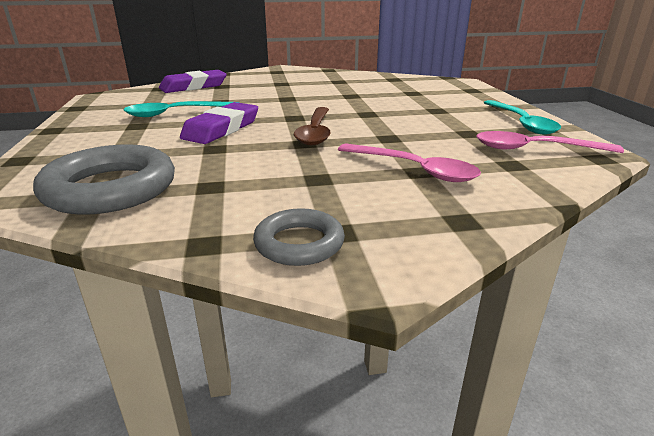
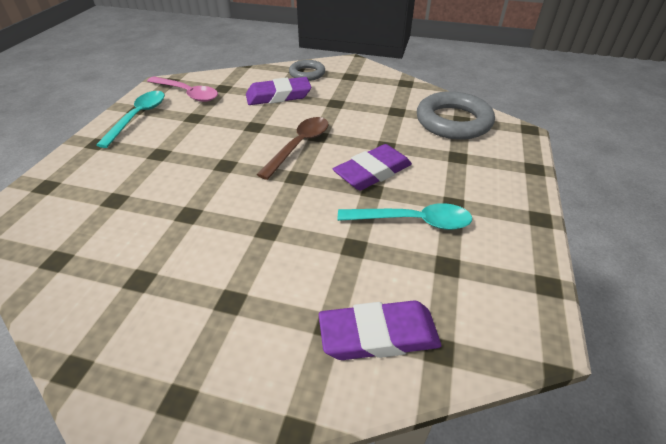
camera: 155 degrees left, 15 degrees up
(299, 243) = (368, 75): grey ring -> grey ring (307, 73)
(414, 170) = (278, 96): pink spoon -> purple eraser

